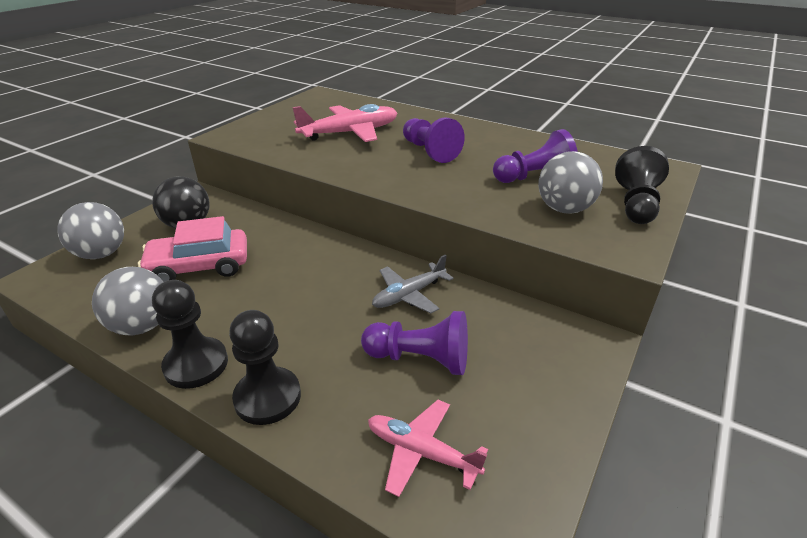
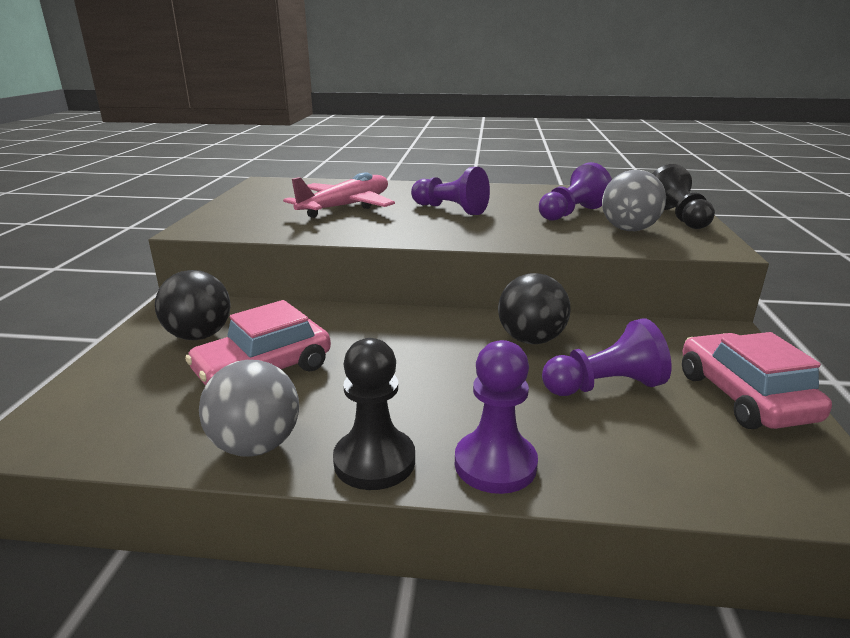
camera: 25 degrees left, 10 degrees down
(101, 254) = (104, 390): grey ball -> none
(267, 397) = (495, 464): black pawn -> purple pawn
(409, 295) = (531, 340): grey plane -> black ball
(421, 452) = (697, 458): pink plane -> none
(532, 411) = (744, 396): none -> pink car

